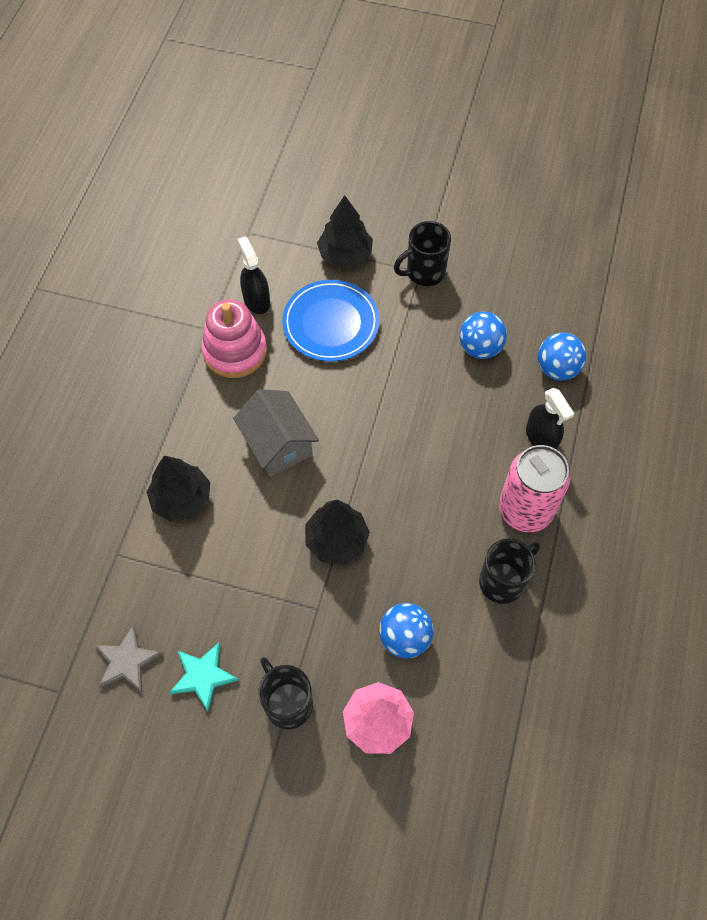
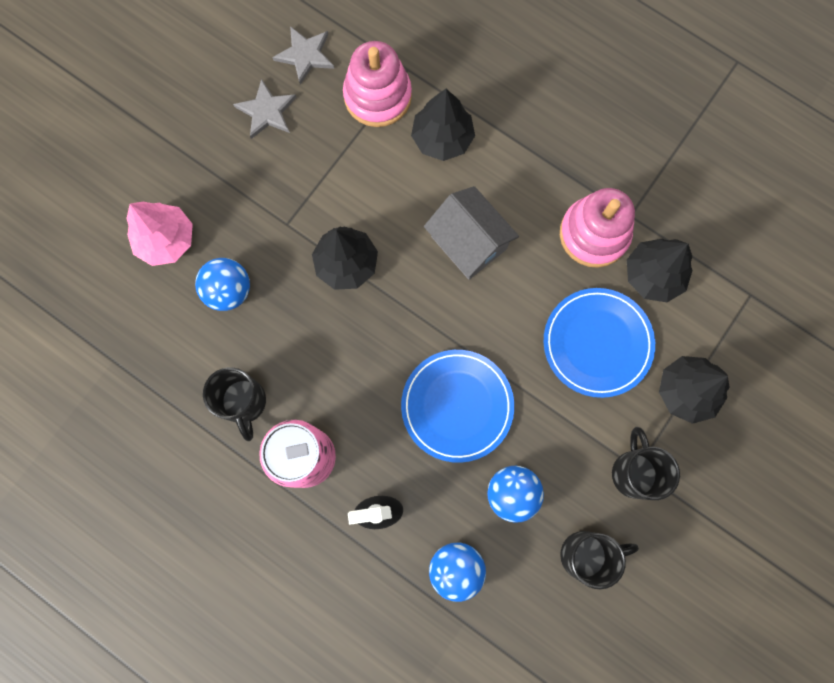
camera: 110 degrees right, 15 degrees up
(154, 573) = (377, 96): none -> pink stacking toy
(203, 676) = (266, 111): turquoise star -> grey star
(256, 300) = (653, 275): black spray bottle -> black tree
(278, 444) = (469, 242): grey house -> grey house turned 60 degrees clockwise
(287, 703) = (214, 172): black mug -> black mug (586, 554)
(428, 408) = (457, 406): none -> blue plate

